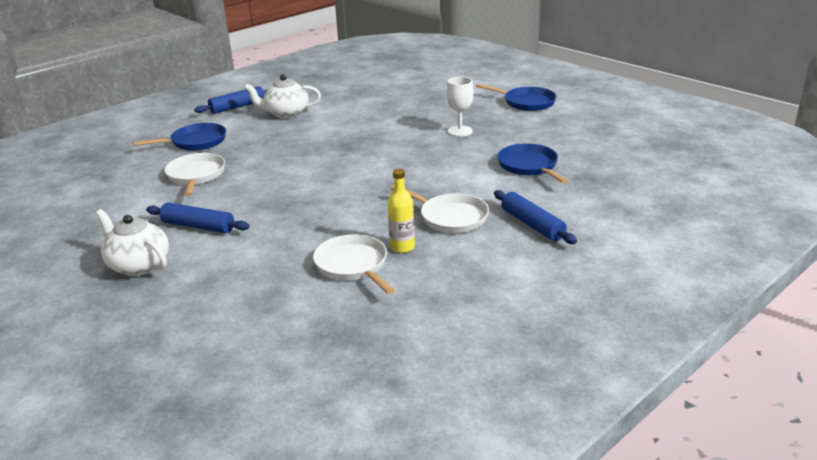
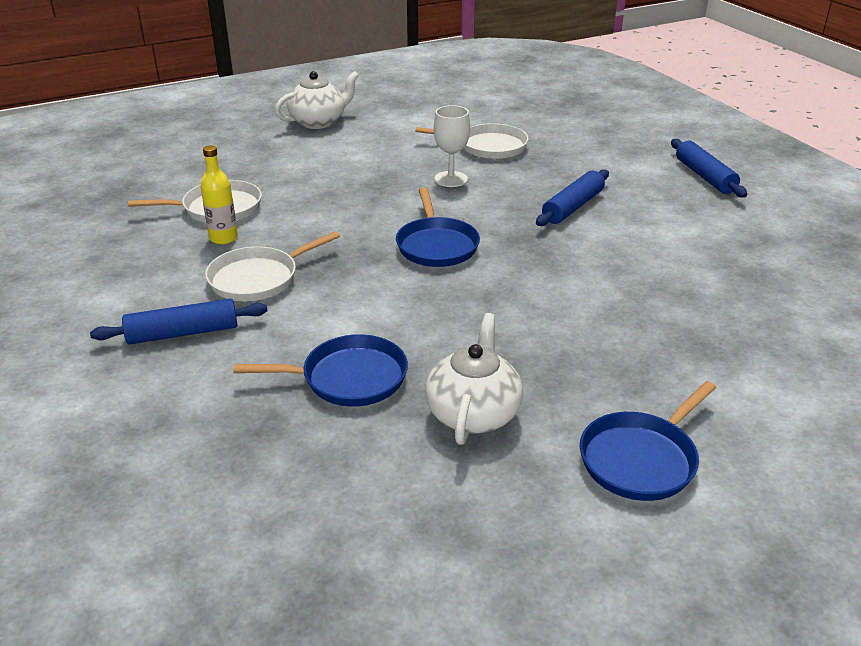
camera: 105 degrees right, 5 degrees up
(195, 142) = (587, 148): blue pan -> blue pan (436, 245)
(198, 226) = (367, 145): blue rolling pin -> blue rolling pin (572, 207)
(286, 113) = (665, 207): white teapot -> white teapot (473, 413)
(460, 131) = (526, 342): white goblet -> white goblet (451, 179)

